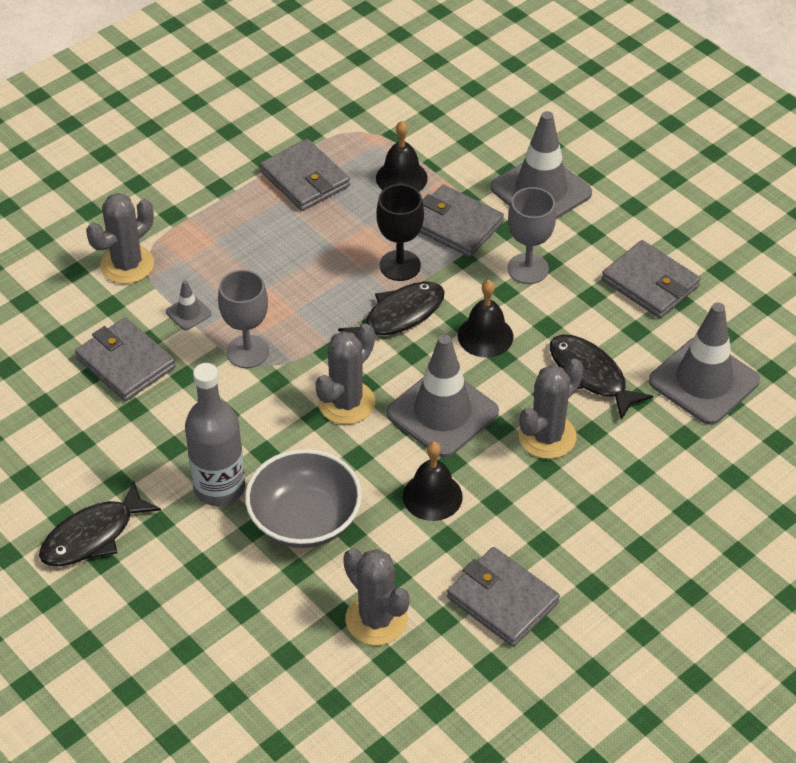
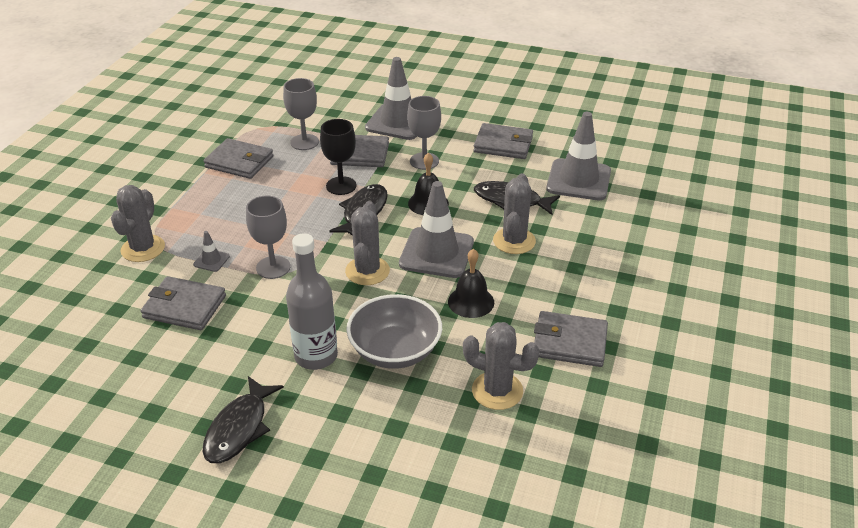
camera: 30 degrees left, 10 degrees down
(401, 178) = (304, 142): black bell -> grey goblet

